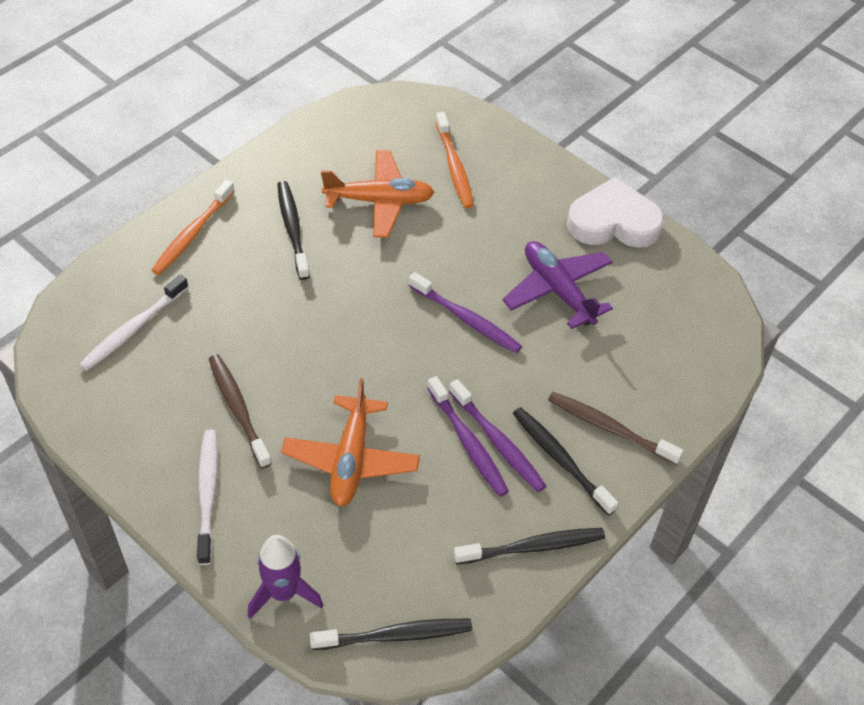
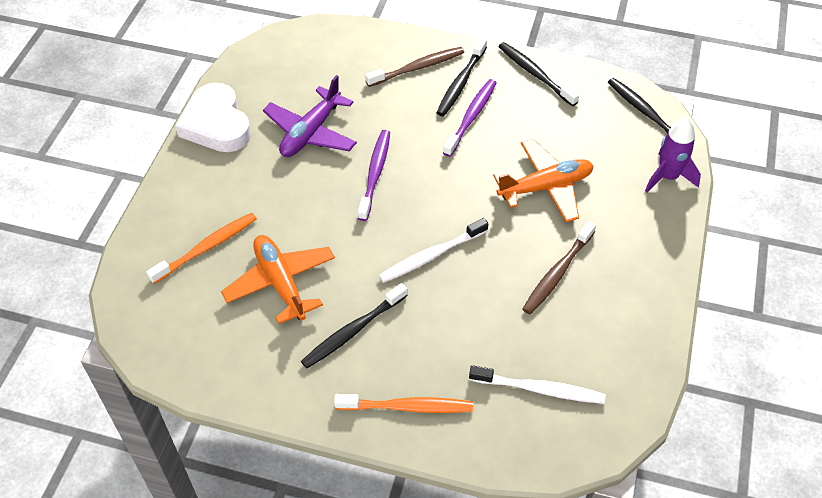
camera: 115 degrees left, 0 degrees up
(208, 493) = (637, 254): white toothbrush -> white toothbrush (431, 256)
(468, 443) = (483, 132): purple toothbrush -> none
(609, 428) = (418, 68): brown toothbrush -> brown toothbrush turned 120 degrees counterclockwise

